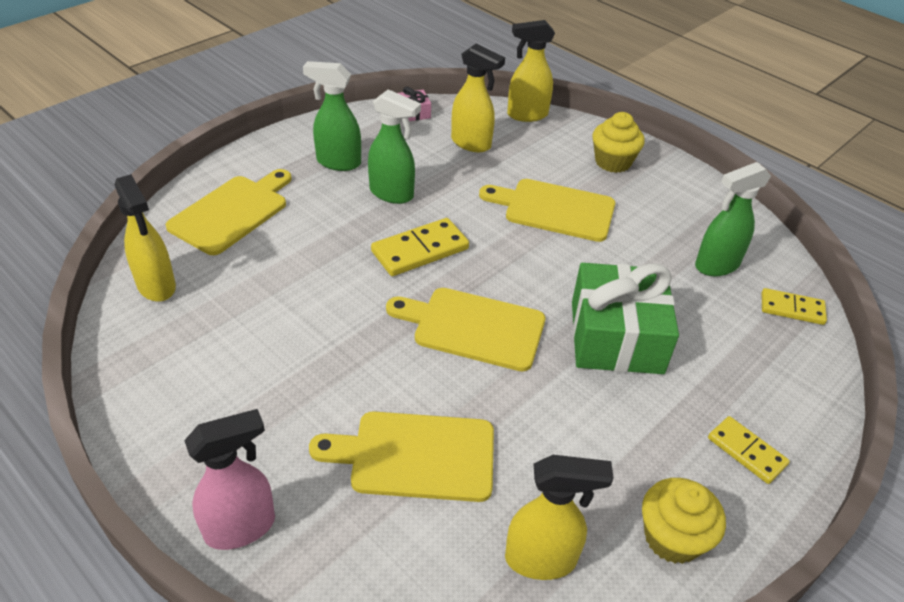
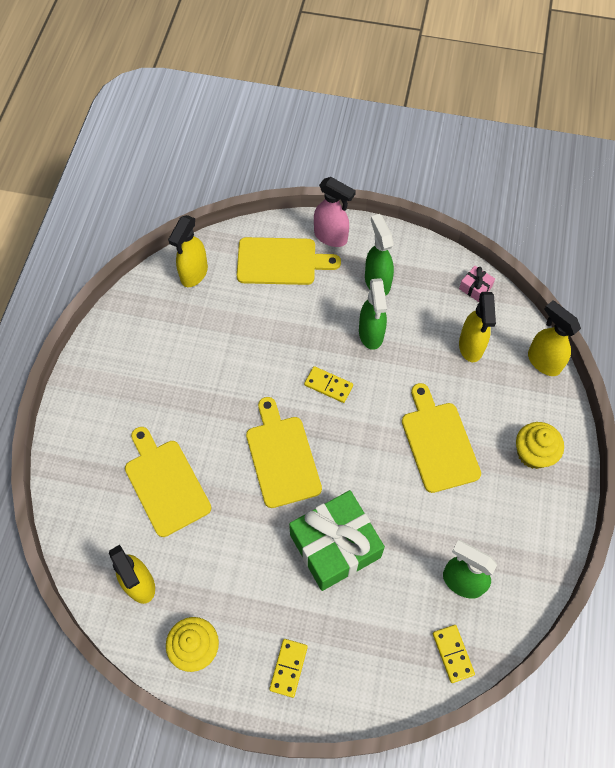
camera: 60 degrees right, 20 degrees up
(241, 527) = (74, 432): pink spray bottle -> pink spray bottle (331, 237)
(420, 250) = (328, 385): yellow domino -> yellow domino, size x0.65

